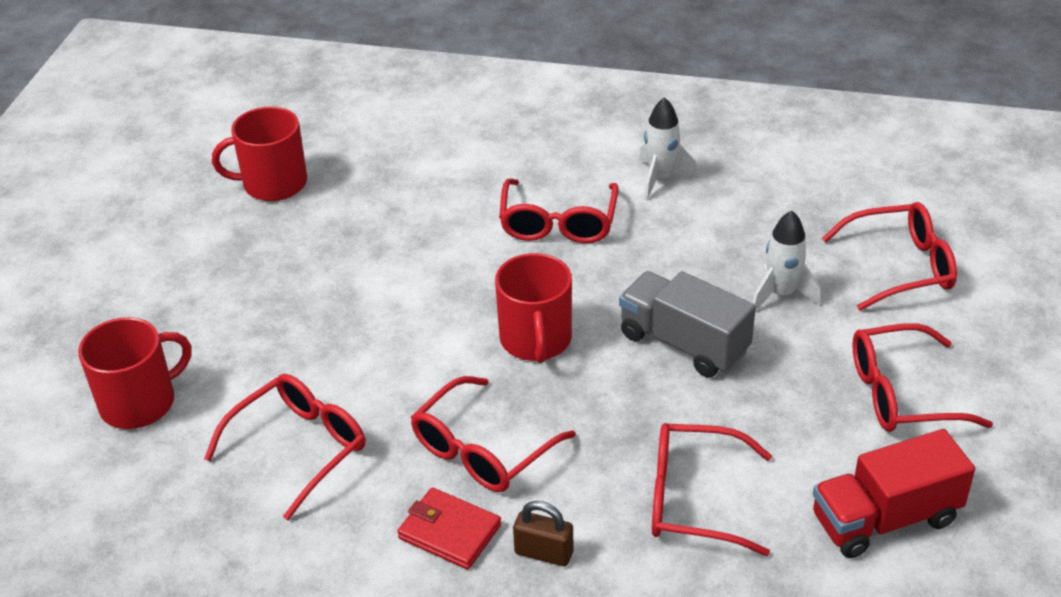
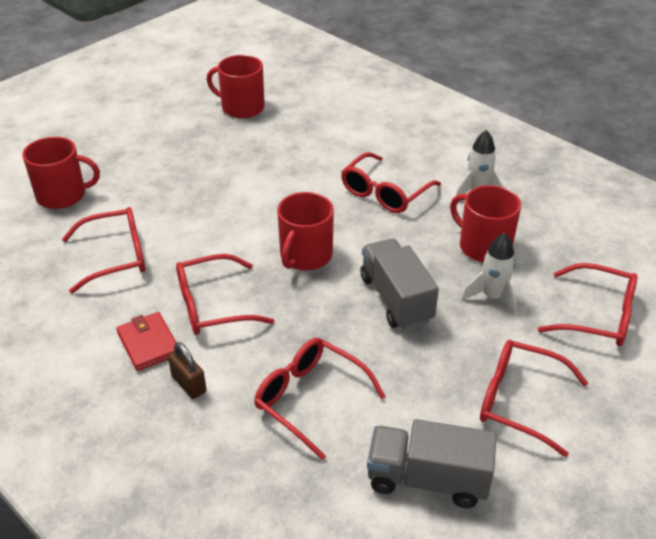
camera: 30 degrees right, 0 degrees up
(722, 240) = (483, 246): none -> red mug
(885, 519) = (427, 479): red truck -> grey truck

